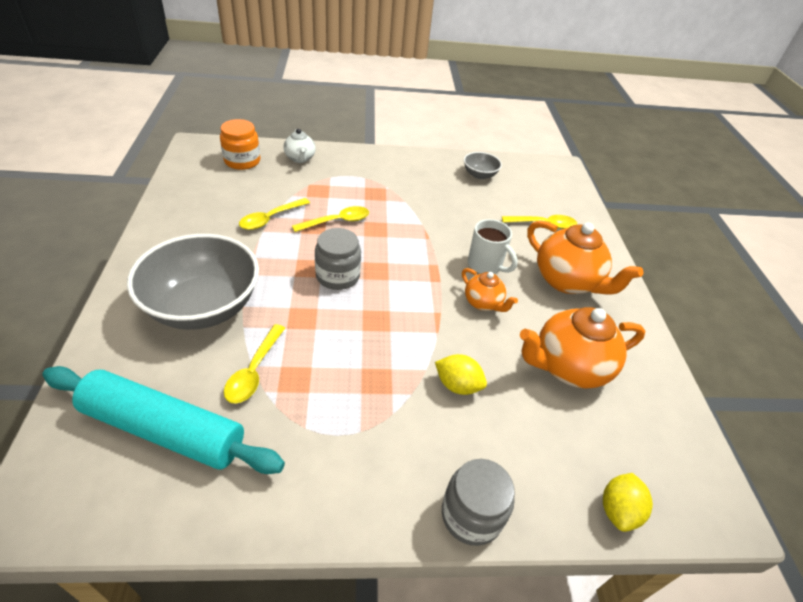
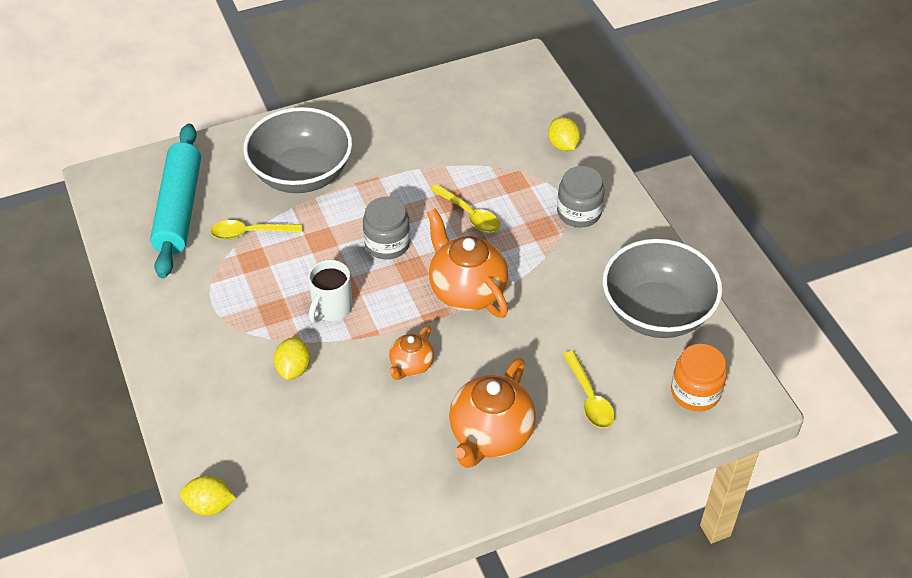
camera: 75 degrees right, 5 degrees up
(242, 161) = (523, 106): orange jar -> orange jar (695, 392)
(271, 218) = (442, 166): yellow spoon -> none
(300, 158) = (563, 145): white teapot -> yellow lemon
(471, 515) = (173, 405): grey jar -> grey jar (579, 212)
(479, 175) = (656, 312): grey bowl -> grey bowl, size x2.19
(485, 265) = (473, 355): white mug -> white mug (331, 308)
(568, 367) = (356, 452): orange teapot -> orange teapot (466, 291)

